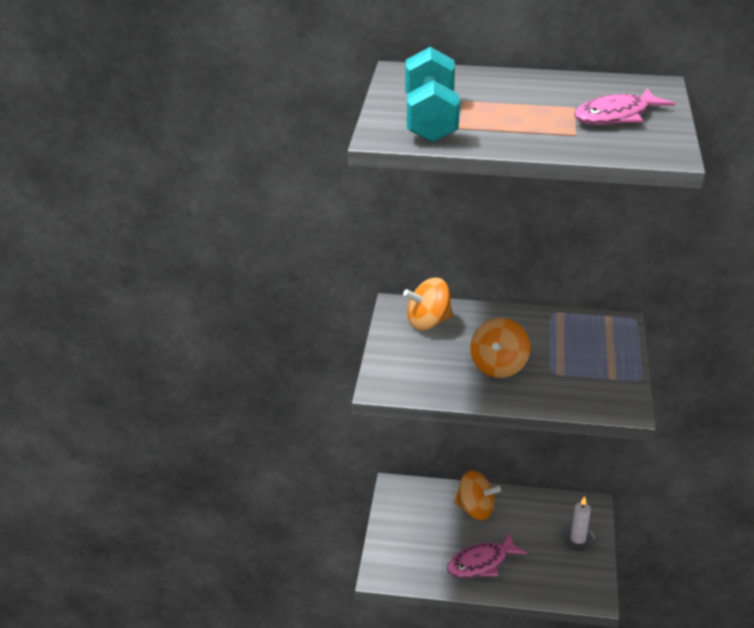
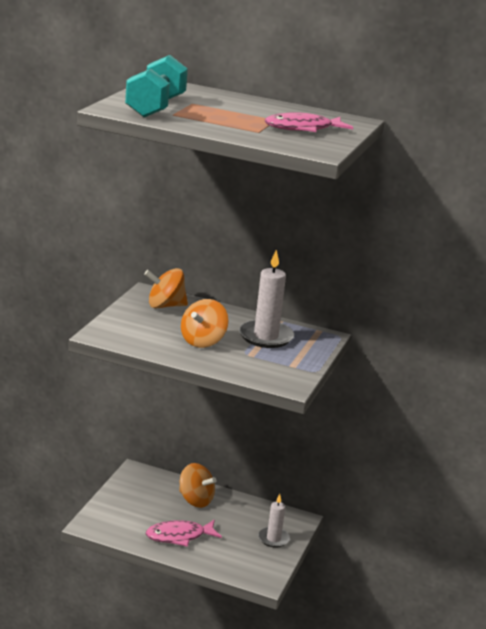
camera: 10 degrees right, 10 degrees down
(560, 341) = (265, 337): none -> white candle

